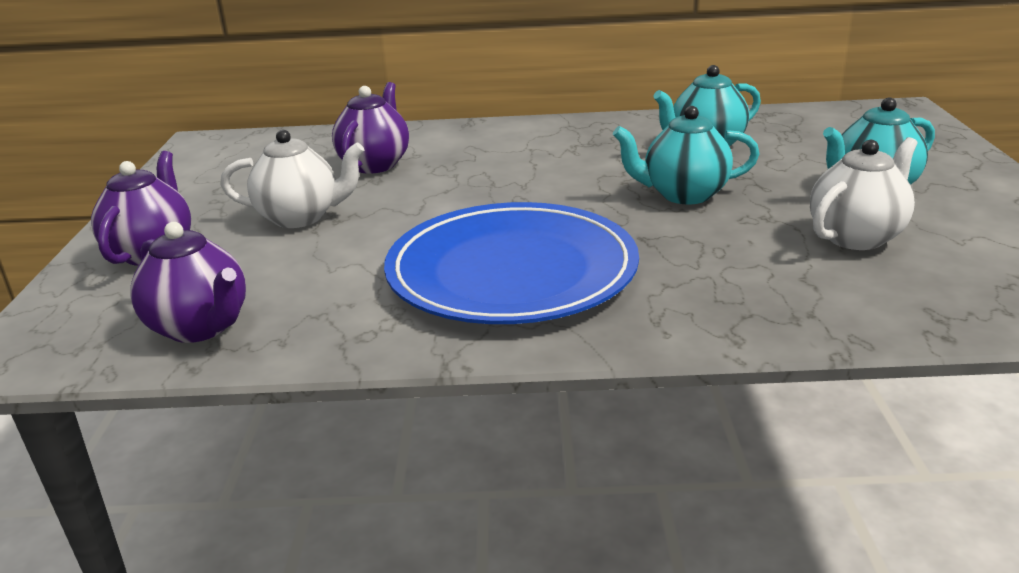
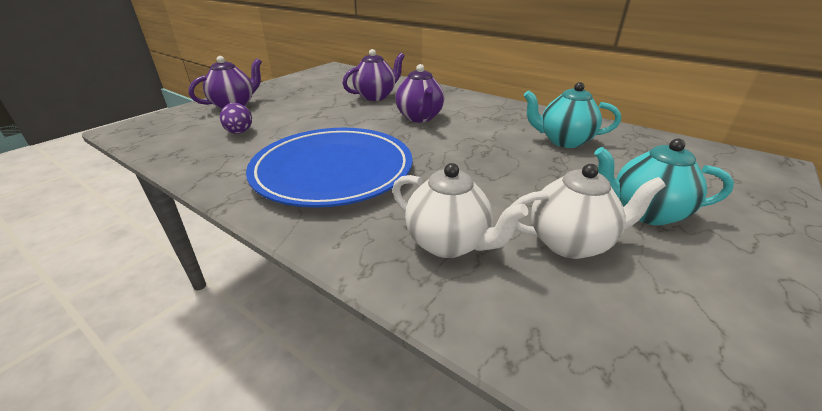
camera: 35 degrees right, 5 degrees up
(200, 327) = (187, 142): purple teapot -> purple teapot (420, 118)
(263, 282) = (239, 132): none -> purple egg
(300, 217) = (304, 110): white teapot -> white teapot (448, 243)
(683, 195) = (497, 165): turquoise teapot -> none

